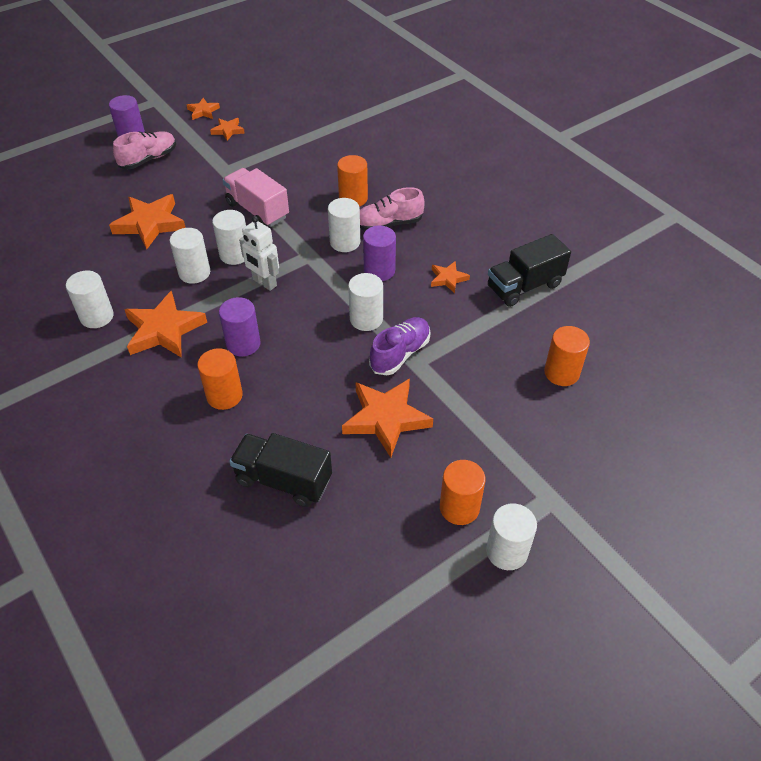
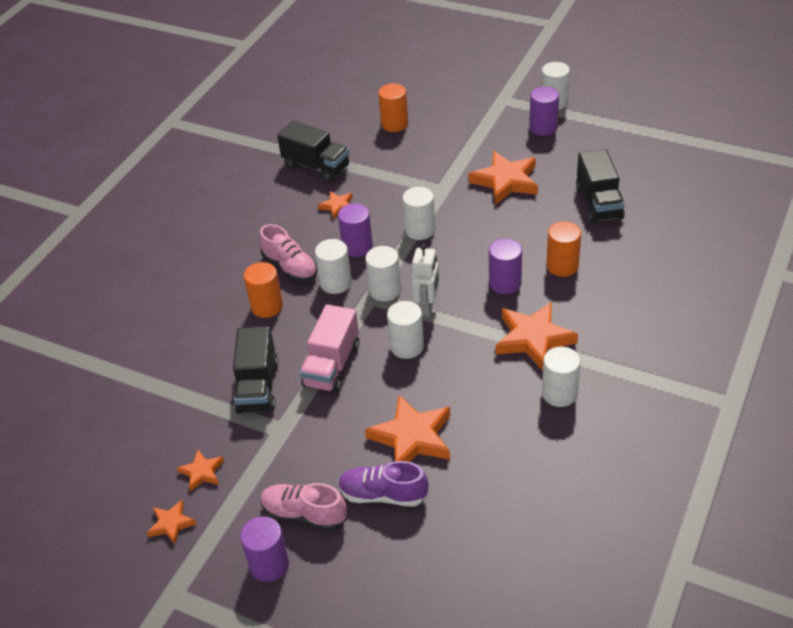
camera: 115 degrees left, 5 degrees down
(194, 273) = (452, 360): white cylinder -> white cylinder (385, 290)
(274, 171) = (257, 387): none -> black truck
(400, 354) = (441, 198): purple shoe -> purple shoe (383, 495)
(459, 508) = (543, 128): orange cylinder -> purple cylinder

